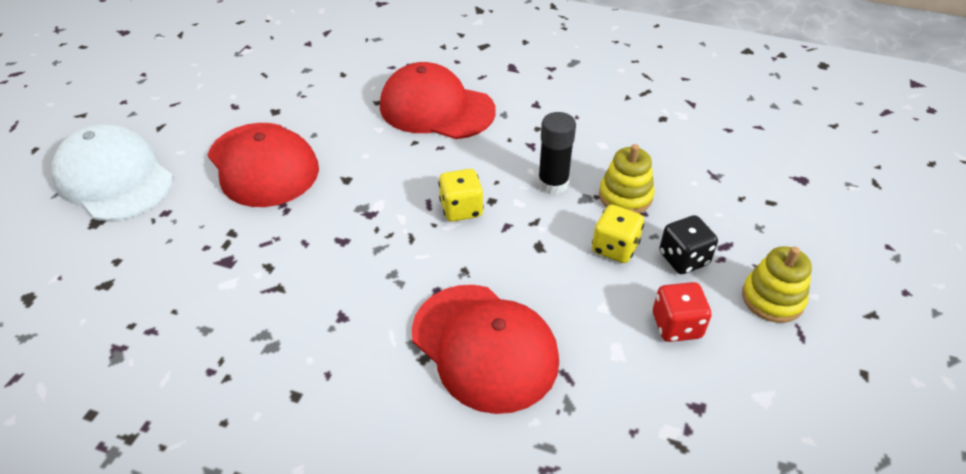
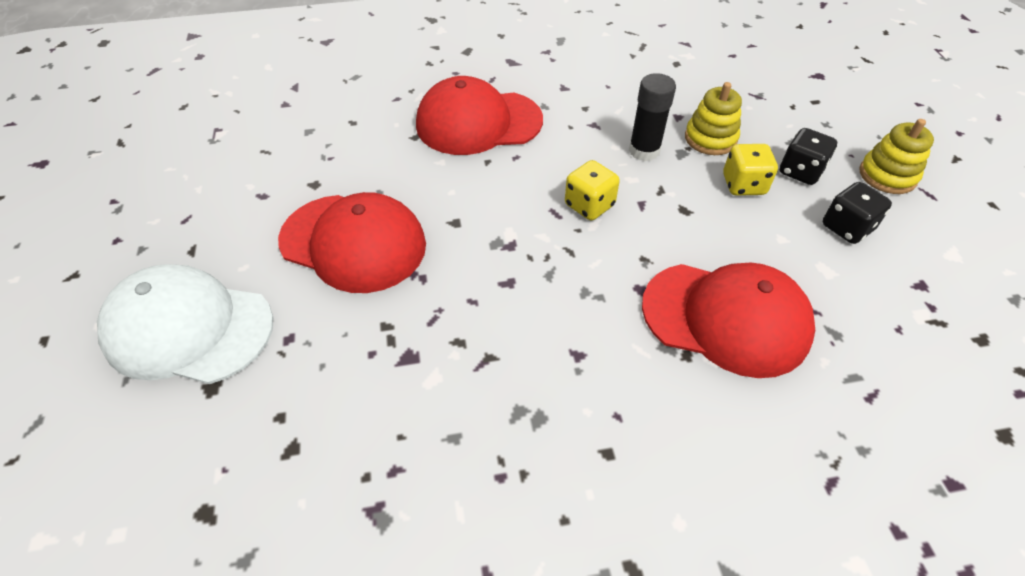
camera: 30 degrees left, 5 degrees up
(676, 326) = (846, 228): red dice -> black dice

